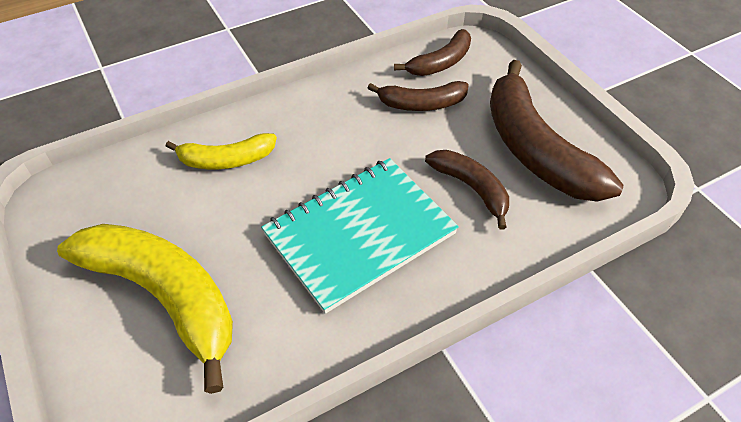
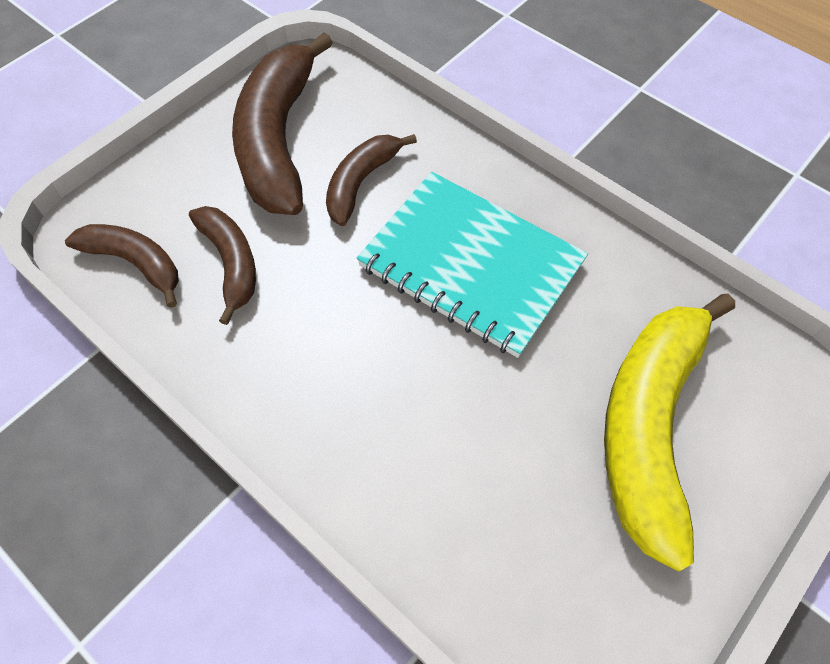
camera: 110 degrees left, 10 degrees up
(226, 160) = (420, 462): yellow banana -> none
(534, 149) = (279, 140): brown banana -> brown banana turned 135 degrees clockwise

